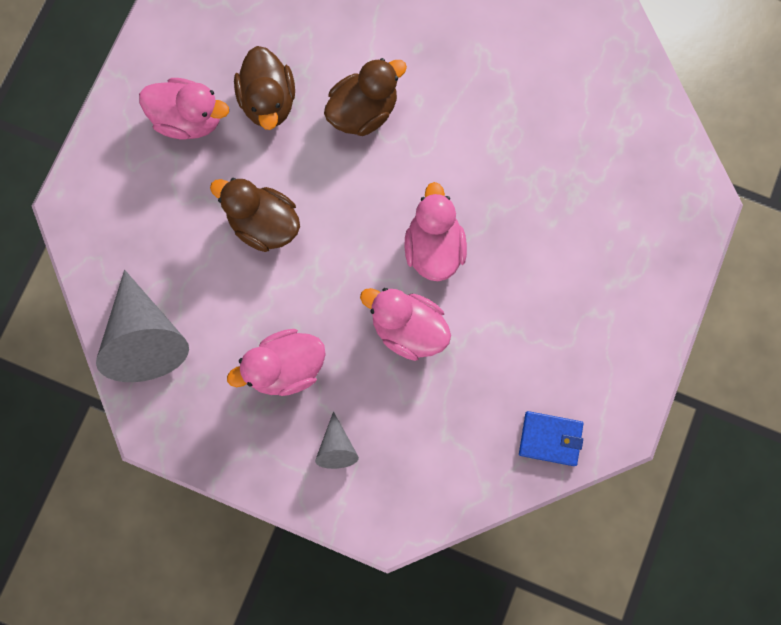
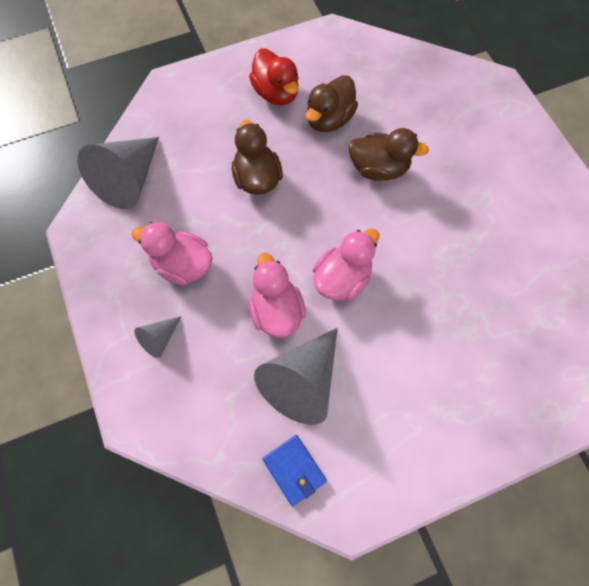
camera: 45 degrees right, 10 degrees down
(189, 119) = (276, 93): pink duck -> red duck
(488, 366) = (302, 381): none -> grey cone

